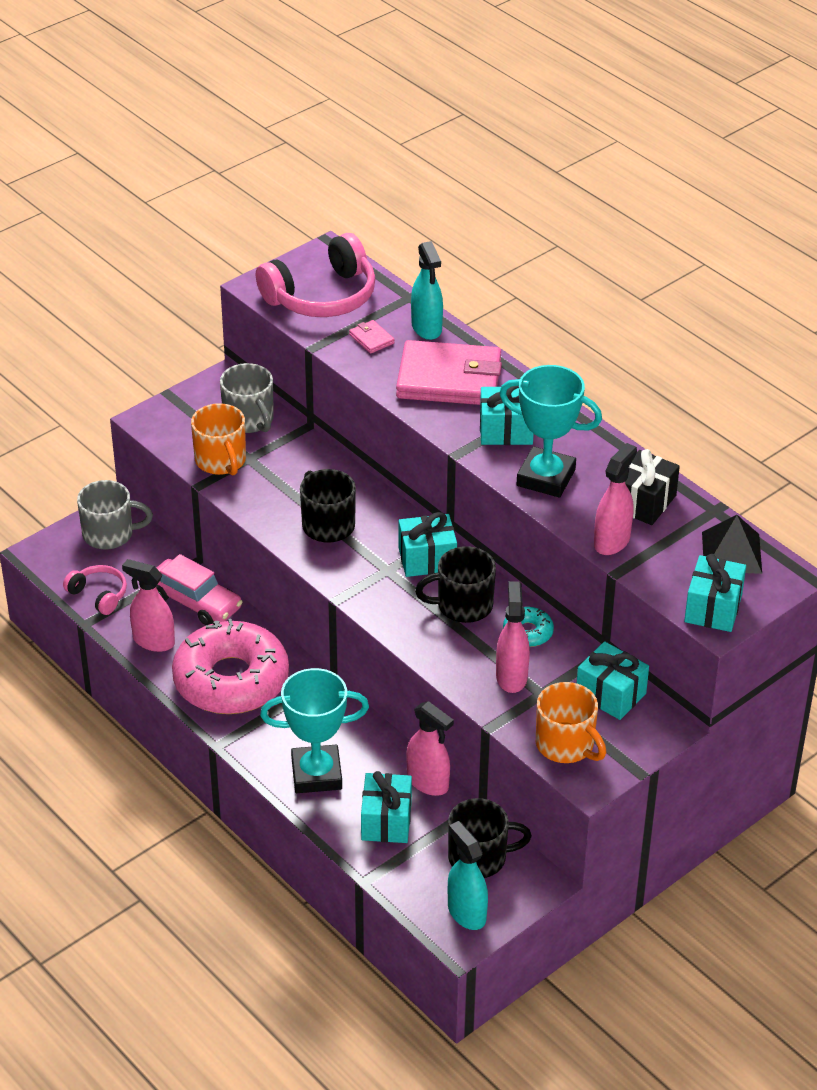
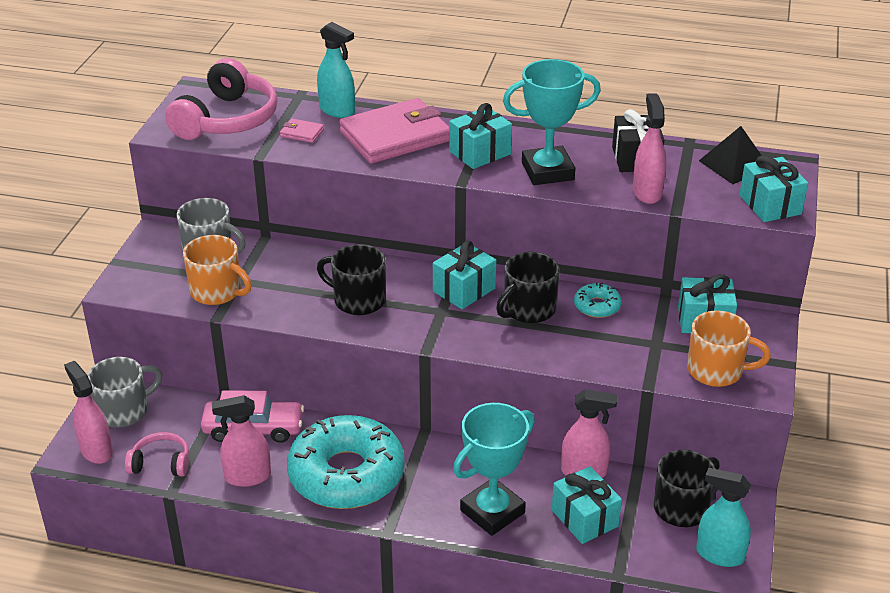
camera: 35 degrees left, 5 degrees down
(231, 680) = (346, 474): pink donut -> turquoise donut
(511, 676) = (621, 342): pink spray bottle -> pink spray bottle (96, 450)

